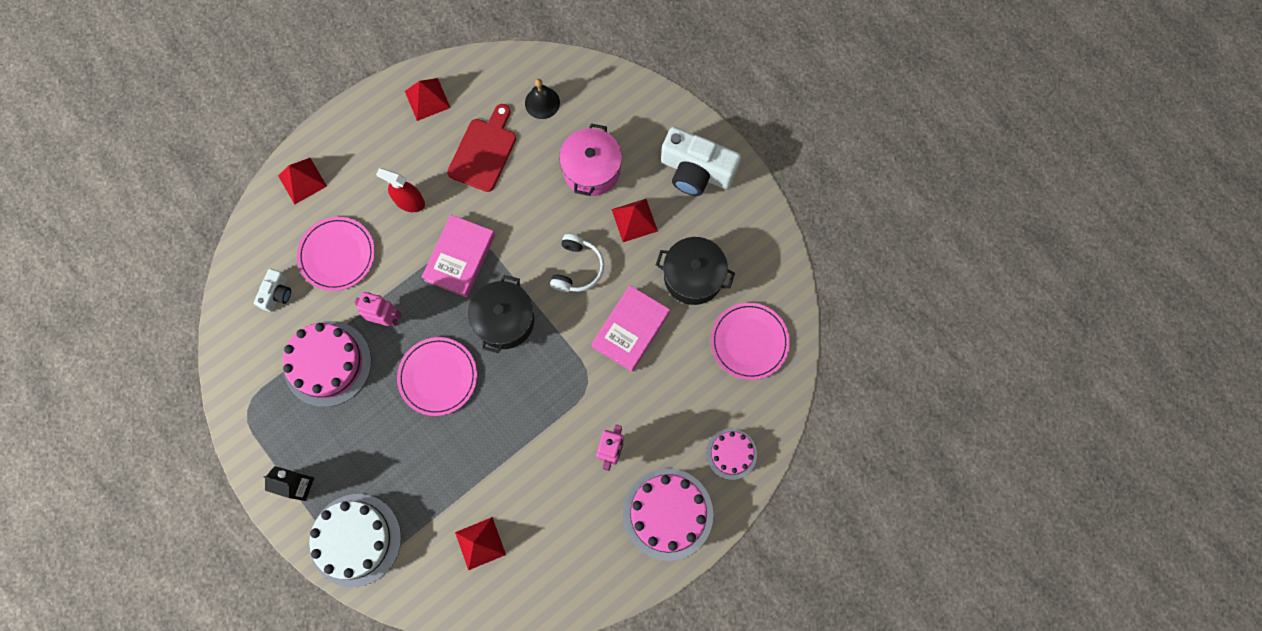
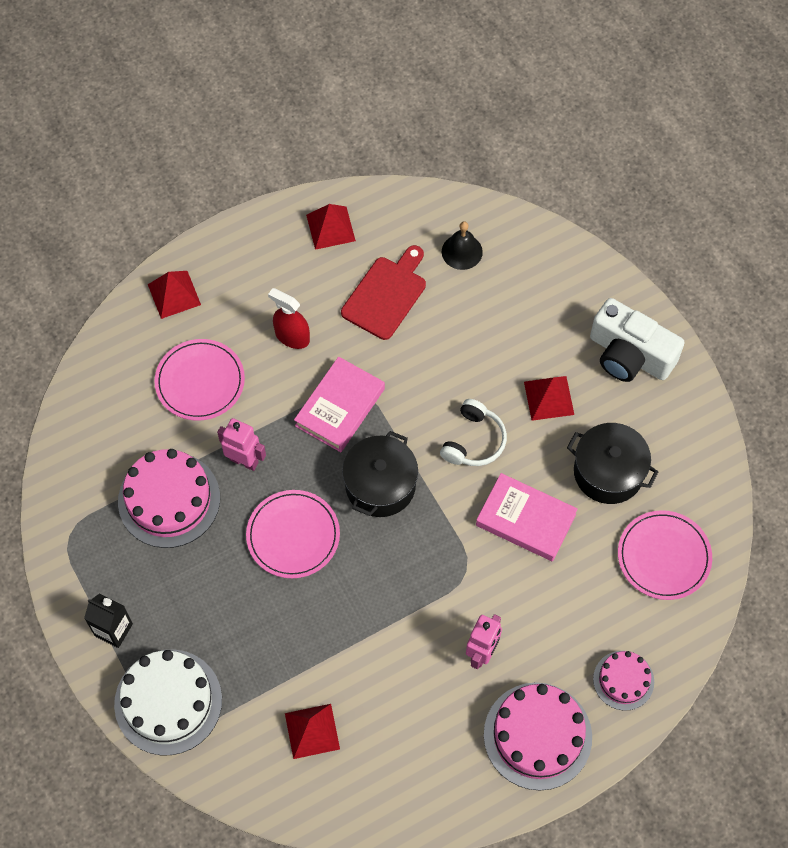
camera: 10 degrees right, 10 degrees down
(277, 294) = (124, 413): white camera -> none
(591, 170) = (507, 334): pink pot -> none
(630, 329) = (525, 520): pink book -> pink book turned 75 degrees clockwise

